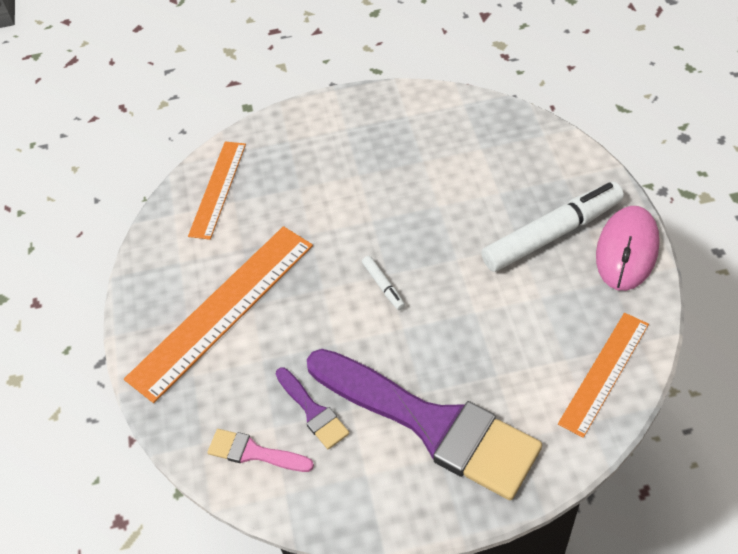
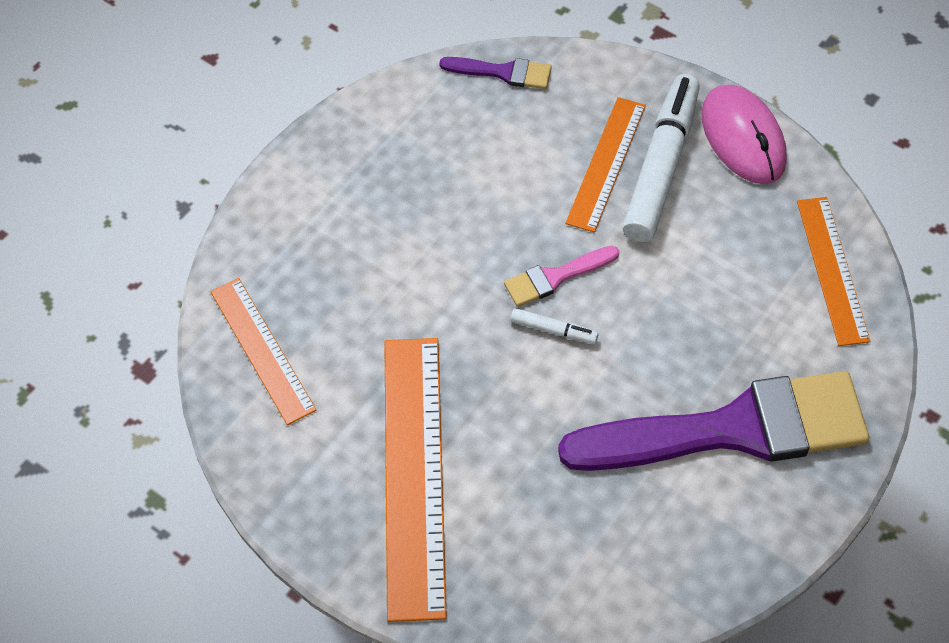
camera: 45 degrees left, 5 degrees up
(254, 452) = (599, 584): pink brush -> pink brush (555, 277)
(313, 411) = (613, 502): purple brush -> purple brush (503, 72)
(517, 210) = (606, 163): none -> orange ruler

